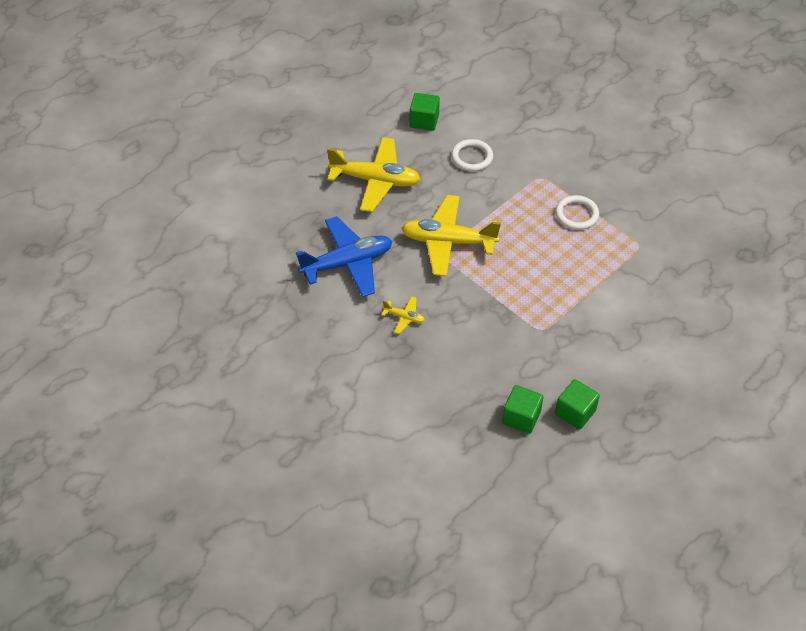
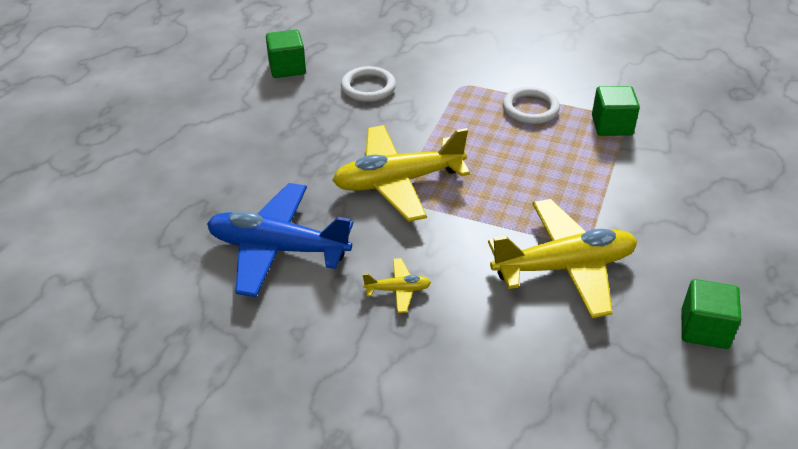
camera: 25 degrees left, 10 degrees down
(347, 263) = (278, 249): blue plane -> blue plane turned 120 degrees counterclockwise
(375, 180) = (261, 143): yellow plane -> yellow plane (564, 267)
(521, 417) = (643, 363): green cube -> green cube (612, 125)

